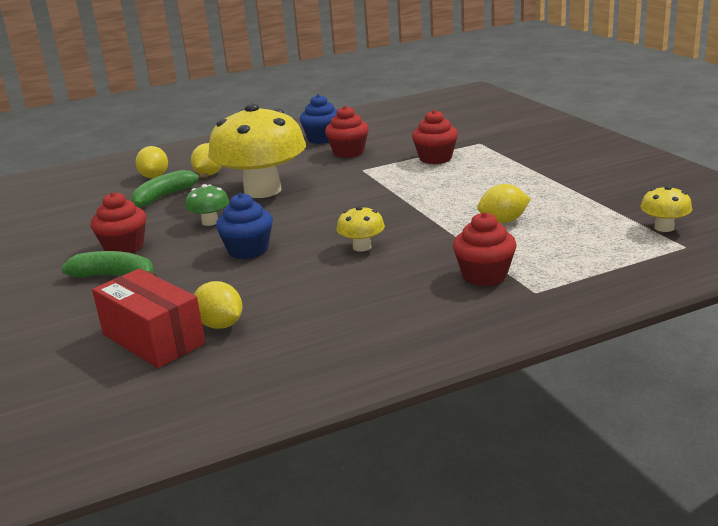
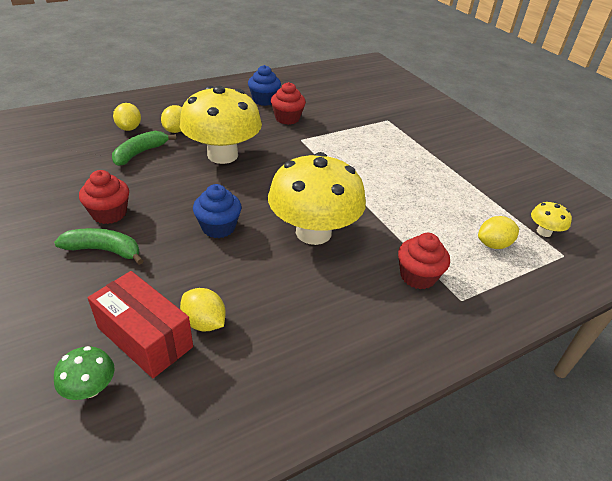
camera: 10 degrees left, 15 degrees up
(210, 222) = (182, 189): green mushroom -> green mushroom (90, 388)
(362, 247) = (313, 232): yellow mushroom -> yellow mushroom, size x2.38
(435, 158) = (356, 133): red cupcake -> none
(503, 221) = (421, 212): yellow lemon -> yellow lemon (493, 244)

